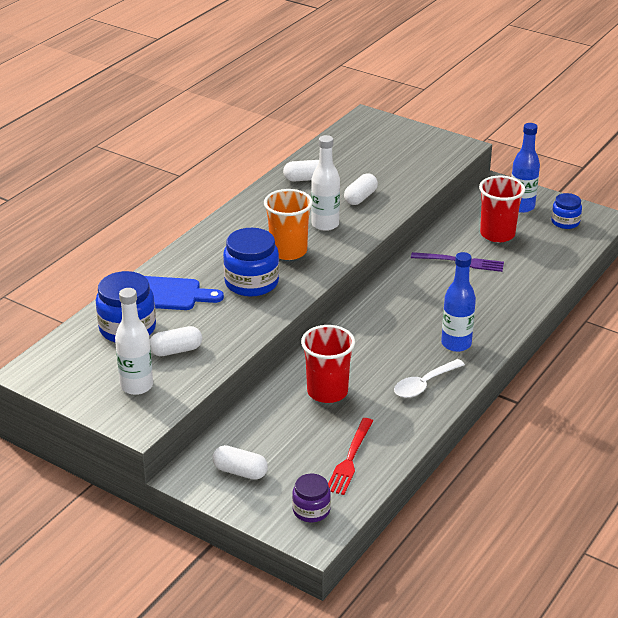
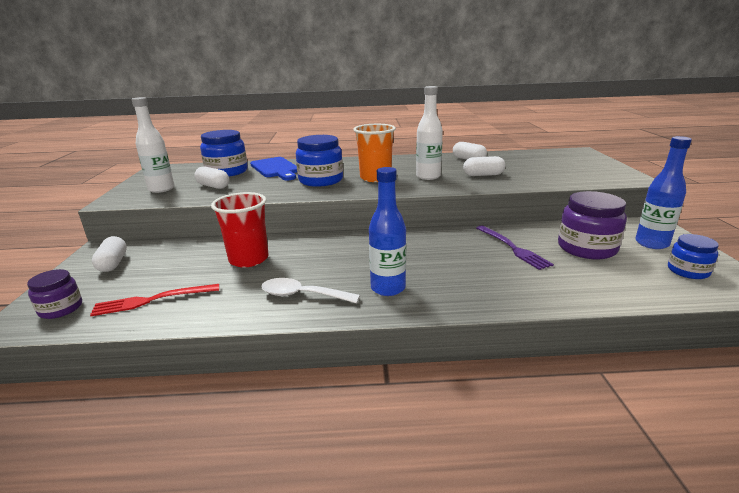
camera: 55 degrees right, 10 degrees down
(497, 234) = (587, 248): red cup -> purple jar

